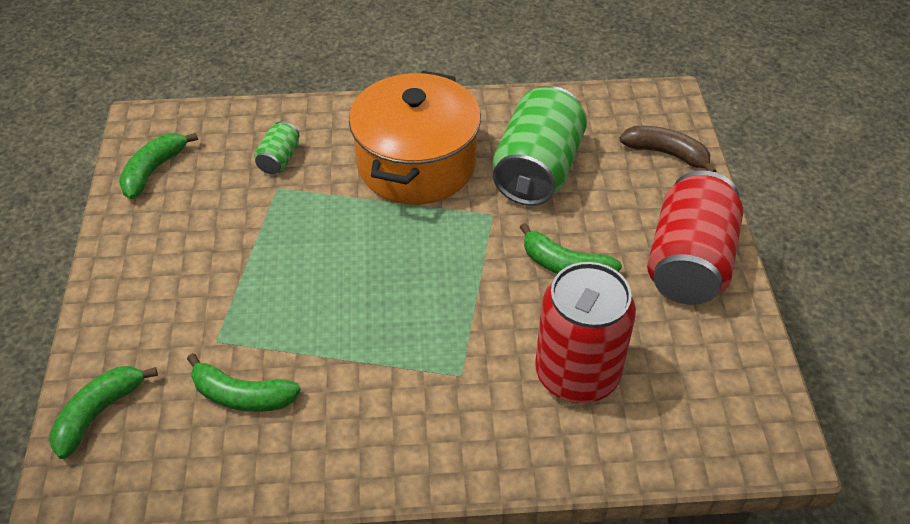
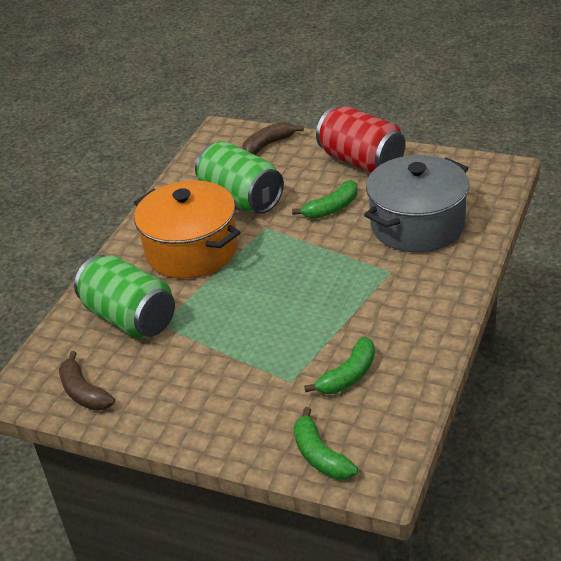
camera: 60 degrees left, 10 degrees down
(154, 170) = (84, 392): green banana -> brown banana
(279, 159) = (130, 318): green can -> green can, size x2.21
(577, 374) = (417, 225): red can -> grey pot

